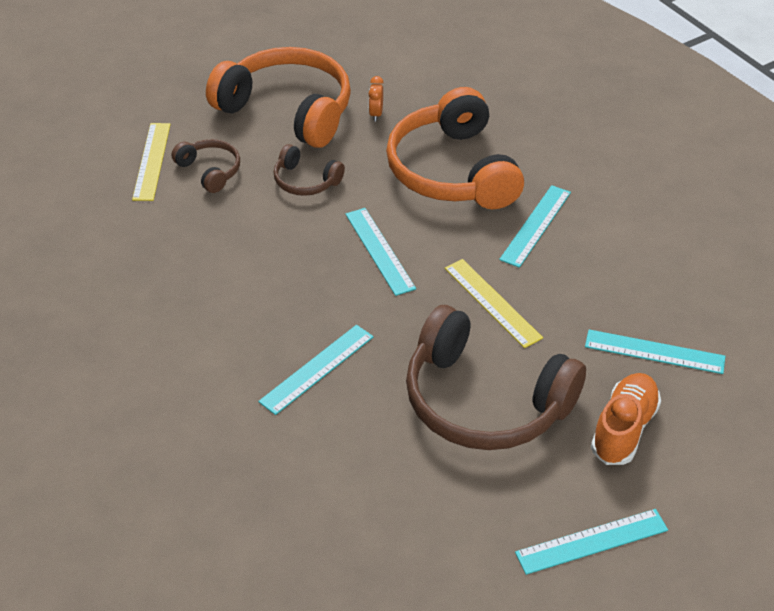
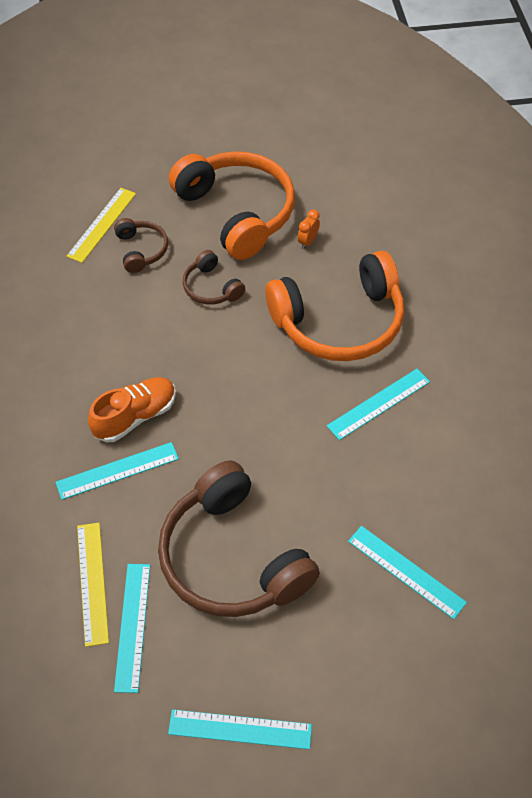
camera: 25 degrees right, 10 degrees up
(379, 250) = (232, 378): turquoise ruler -> turquoise ruler (133, 626)
(452, 171) = (339, 322): orange headphones -> orange headphones turned 120 degrees counterclockwise
(492, 302) = (295, 465): yellow ruler -> yellow ruler (92, 582)
(624, 429) = (332, 635): orange shoe -> orange shoe (135, 417)

